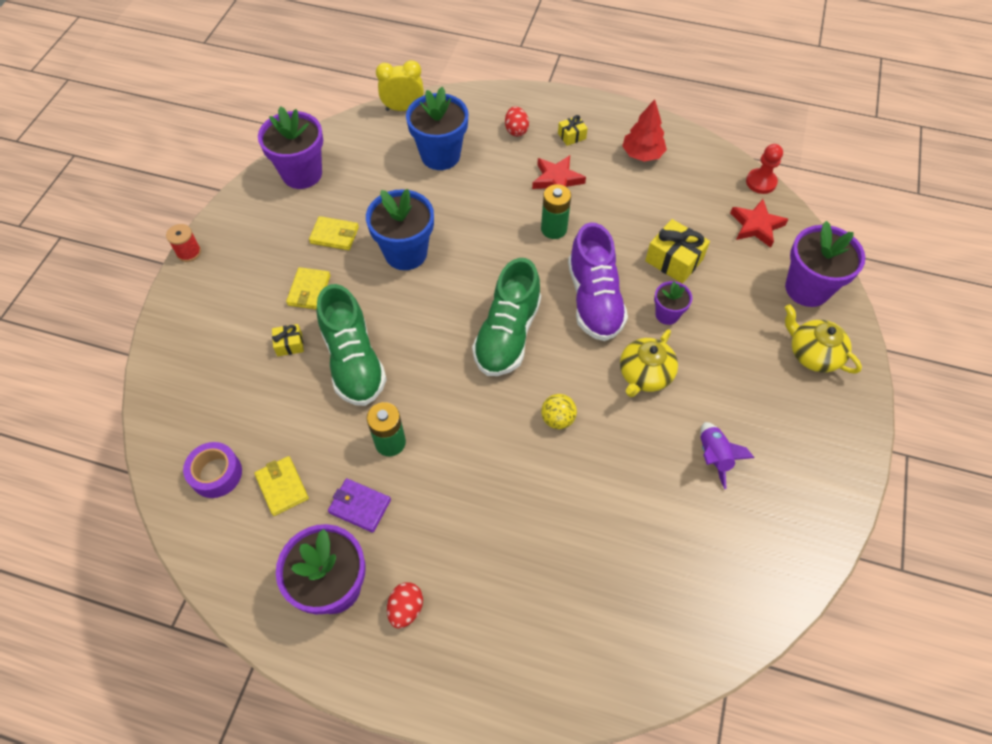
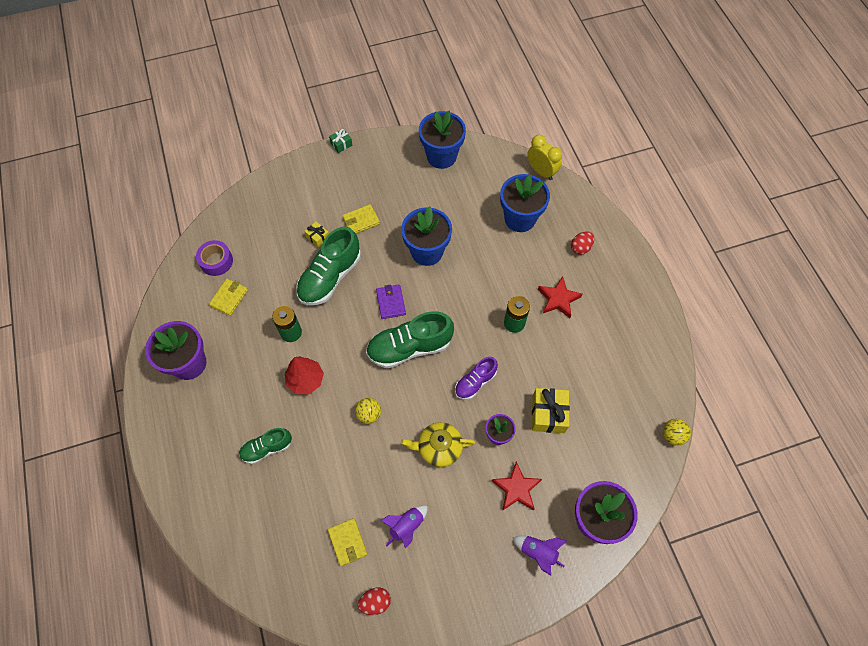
camera: 55 degrees right, 5 degrees up
(189, 252) = (341, 144): red spool -> green gift
(302, 174) = (441, 156): purple flower pot -> blue flower pot
(334, 235) = (410, 205): yellow wallet -> yellow wallet (348, 542)
(360, 506) = (242, 344): purple wallet -> purple wallet (391, 302)
(406, 608) = (198, 408): red egg -> red egg (375, 602)
(521, 553) = (267, 448): none -> green shoe
(571, 136) = (606, 284): yellow gift -> none
(594, 300) = (475, 382): purple shoe -> purple shoe, size x0.57
(642, 154) = (628, 339): red tree -> red tree (305, 380)
(756, 226) = (626, 453): red star -> red star (516, 488)
(761, 182) = (672, 435): red pawn -> yellow ball
(813, 354) = (538, 552): yellow teapot -> purple rocket

